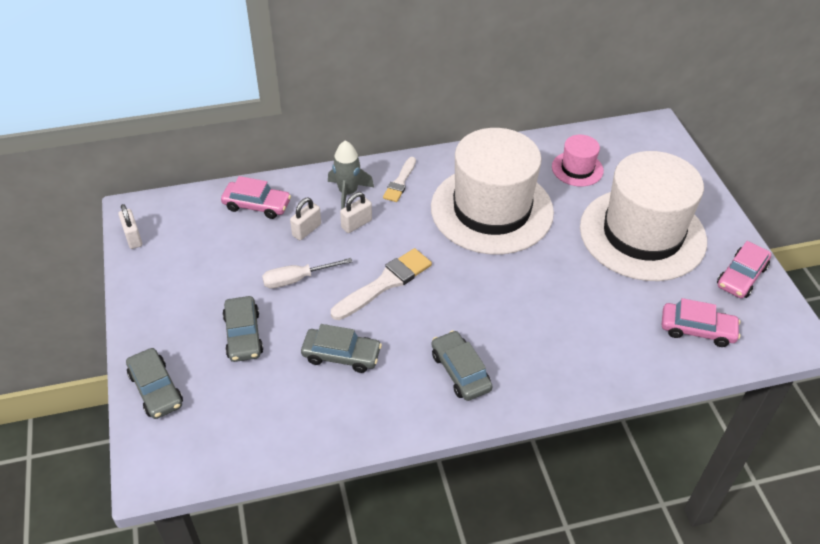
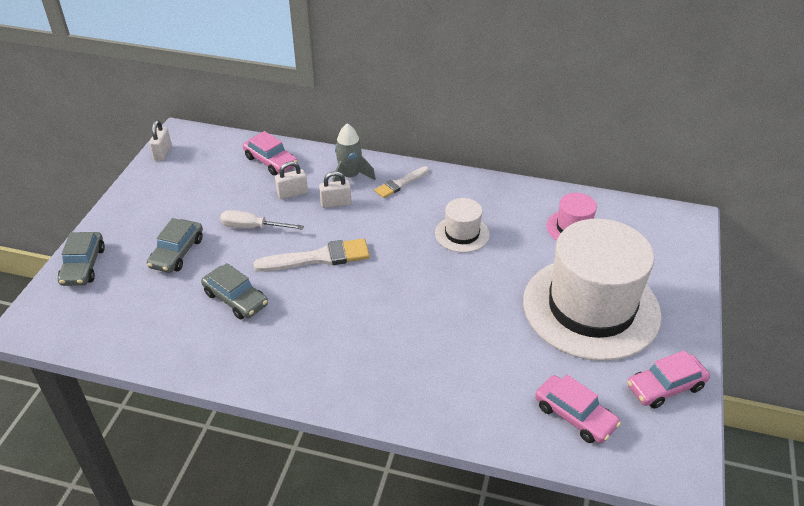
camera: 30 degrees right, 5 degrees down
(460, 371) = (320, 354): grey car -> none
(492, 209) = (462, 234): white hat -> white hat, size x0.44

